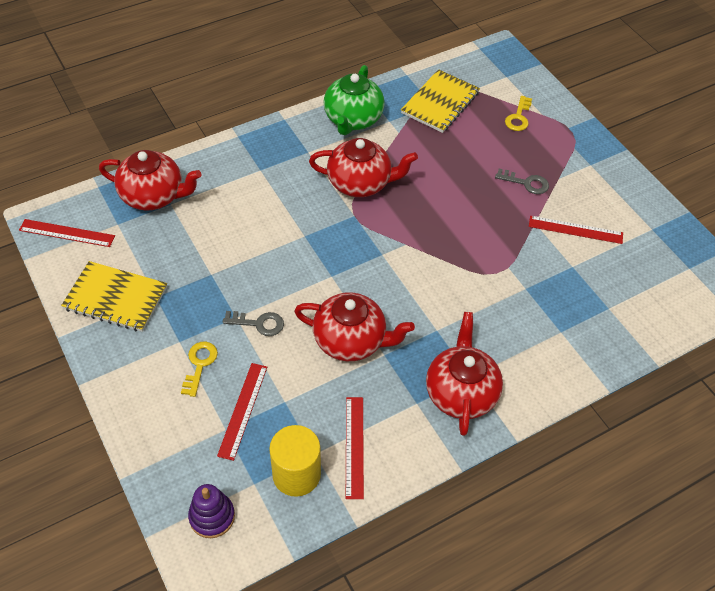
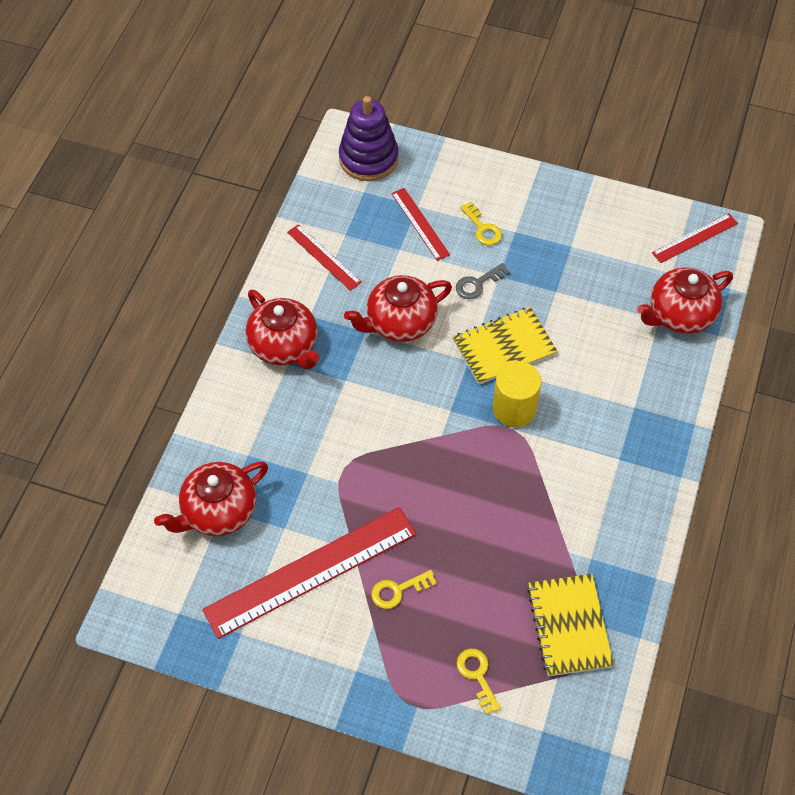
camera: 140 degrees right, 5 degrees up
(116, 298) = (595, 224): yellow notebook -> yellow notebook (504, 347)
(212, 516) = (368, 158): purple stacking toy -> purple stacking toy, size x1.66
(296, 474) = (343, 215): yellow cylinder -> yellow cylinder (514, 409)
(353, 119) = (624, 530): green teapot -> none
(360, 183) = (539, 464): red teapot -> red teapot (218, 511)
(526, 183) = (398, 590): grey key -> yellow key
(575, 230) = (311, 571): red ruler -> red ruler, size x2.02

